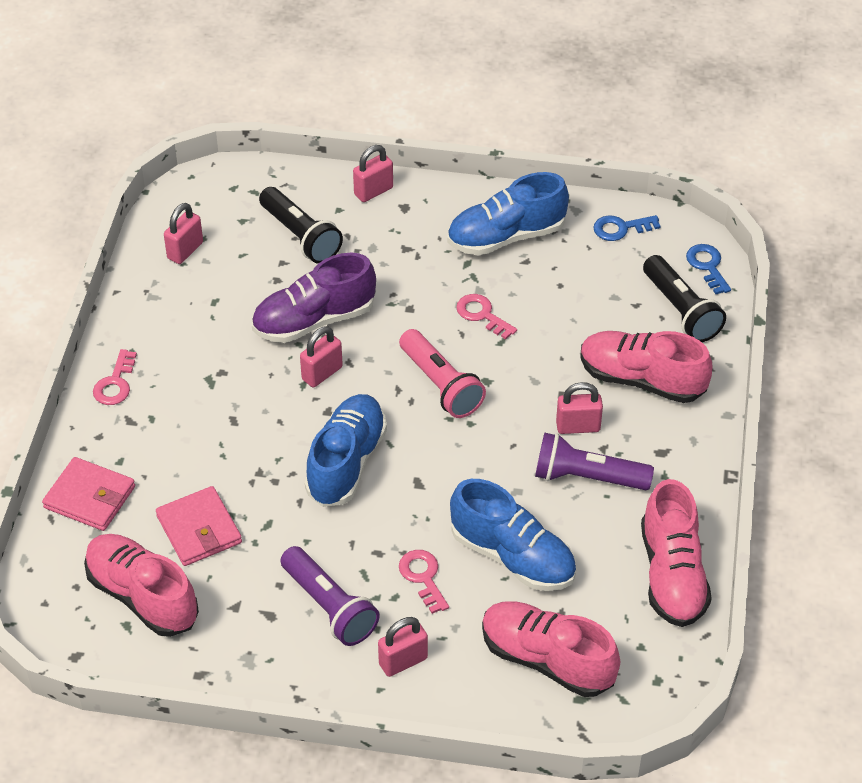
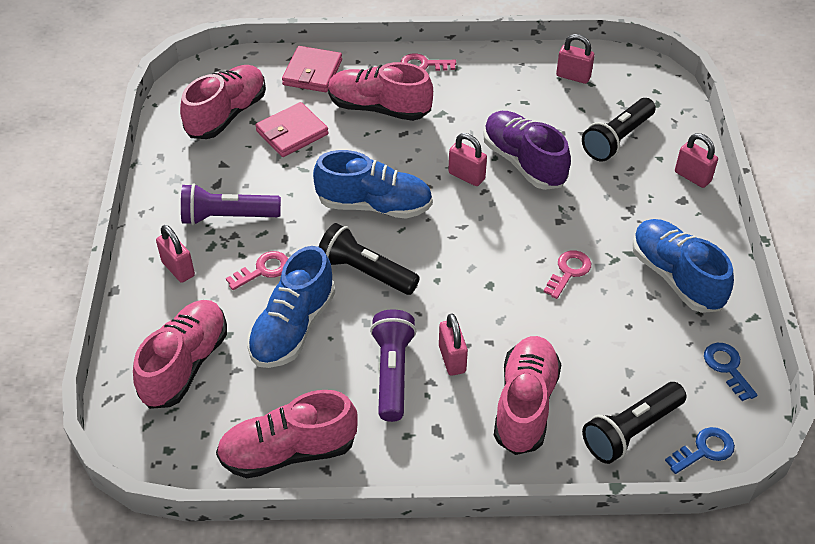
camera: 80 degrees right, 0 degrees up
(181, 437) = (379, 108): none -> pink shoe
(330, 606) = (227, 217): purple flashlight -> purple flashlight turned 45 degrees clockwise
(441, 385) = (475, 254): pink flashlight -> none
(446, 483) = (365, 272): none -> black flashlight

